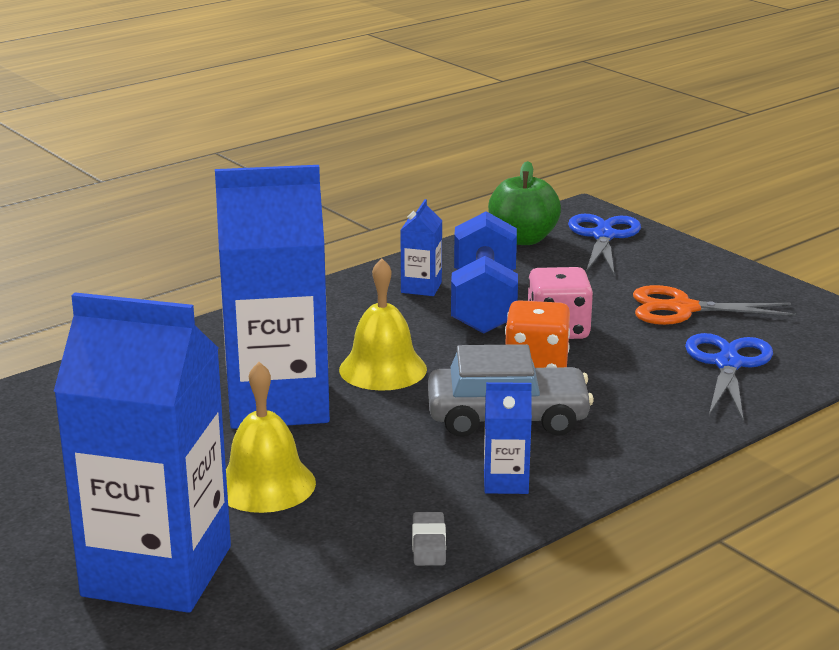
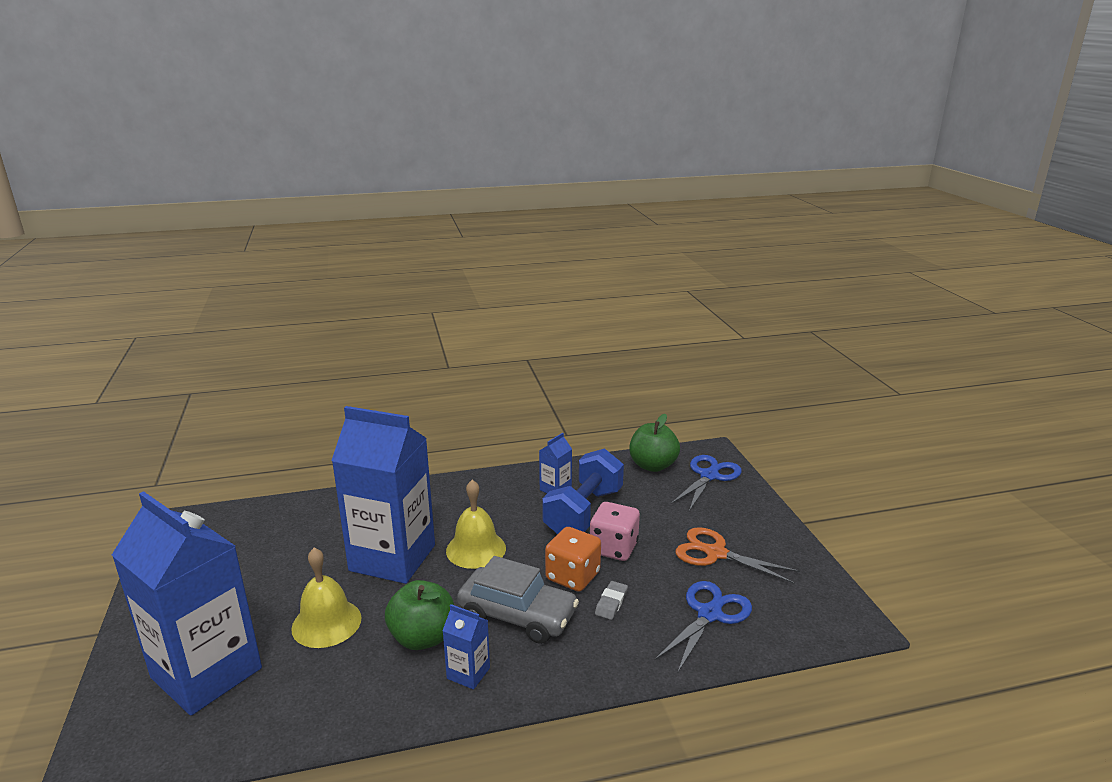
camera: 25 degrees right, 0 degrees up
(411, 466) = (422, 638): none -> green apple
(428, 544) = (374, 711): grey eraser -> grey eraser (611, 603)

